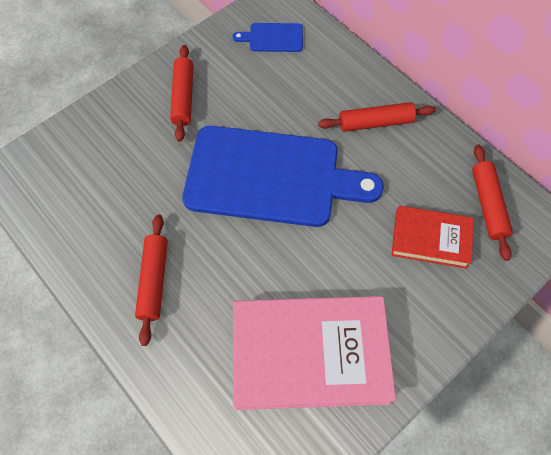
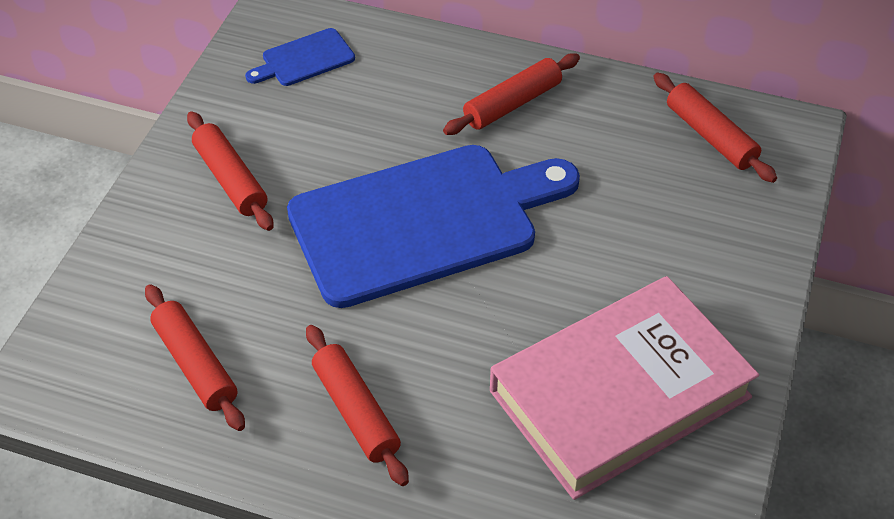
camera: 30 degrees left, 15 degrees down
(91, 205) = (196, 364): none -> red rolling pin
(430, 239) = (671, 202): red book -> none

